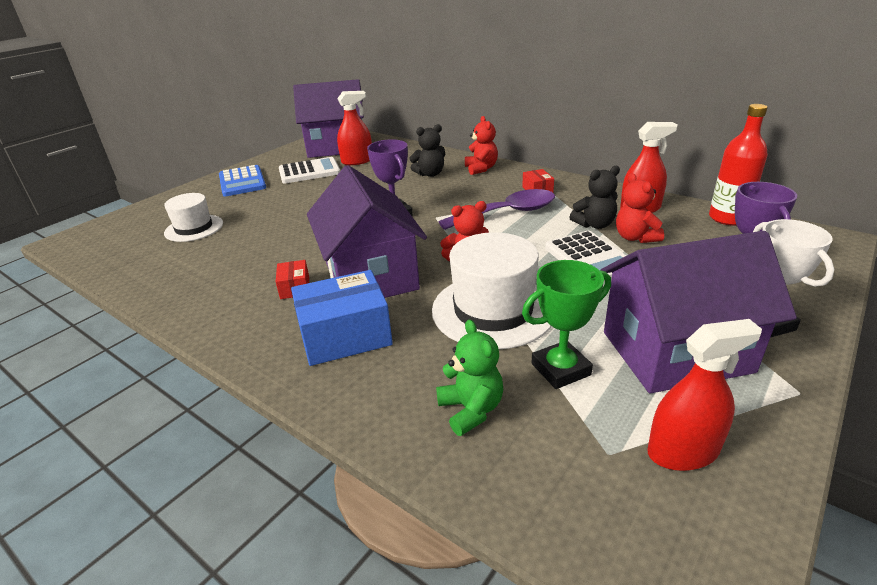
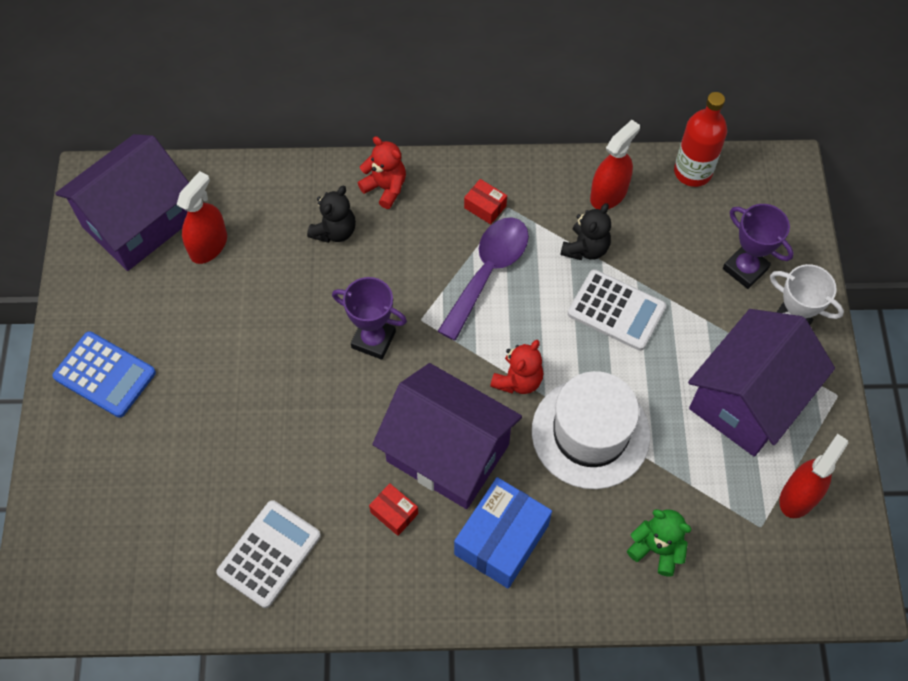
camera: 40 degrees left, 30 degrees up
(194, 228) = (166, 495): white hat -> none
(309, 171) = (170, 304): white calculator -> white calculator (269, 554)
(560, 369) = (686, 469): green trophy -> none
(635, 237) = (634, 252): red teddy bear -> none

